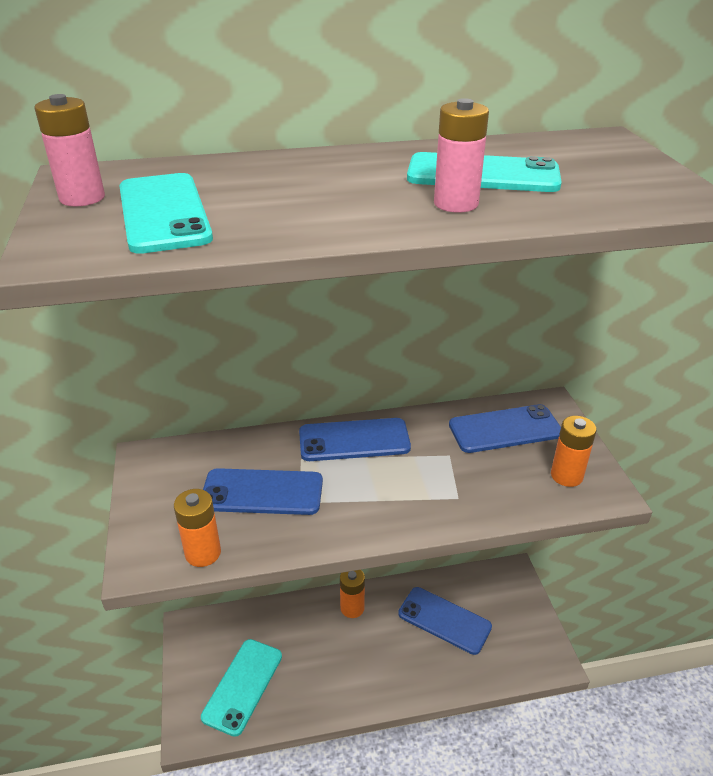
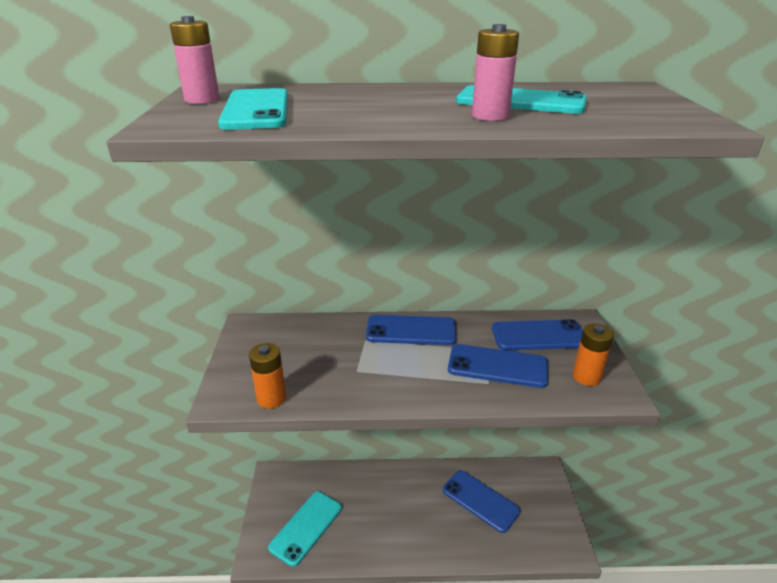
camera: 10 degrees right, 5 degrees down
(262, 492) = (329, 360): blue phone -> blue phone (497, 366)
(352, 608) = (405, 479): orange battery -> none

